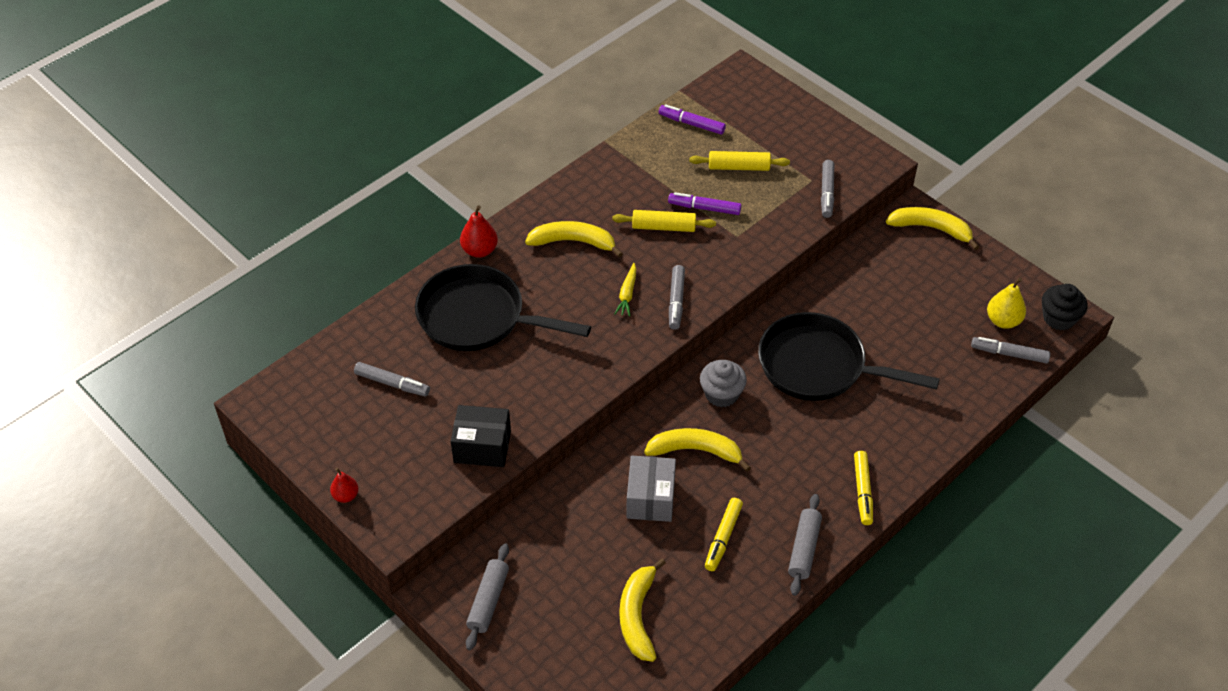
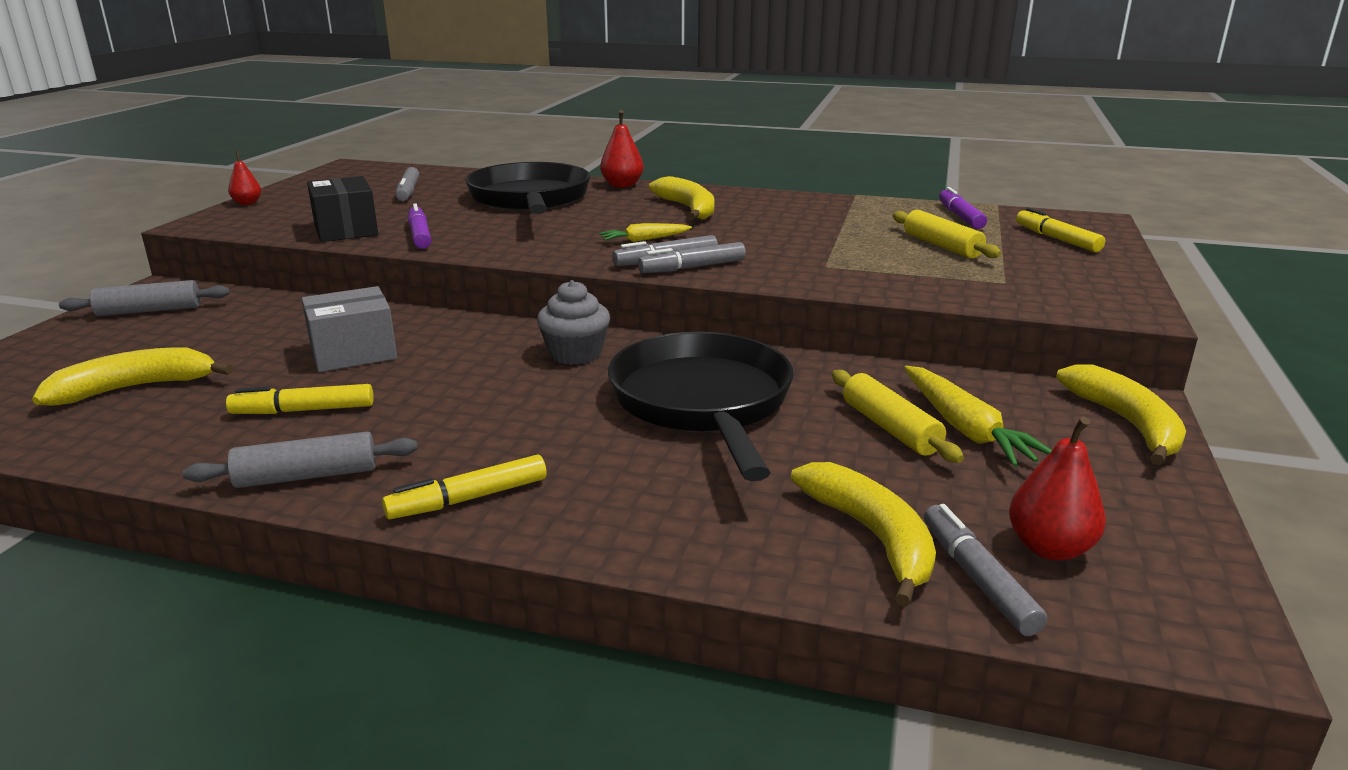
camera: 60 degrees right, 25 degrees down
(663, 227) = (776, 235): yellow rolling pin -> yellow rolling pin (890, 428)
(696, 451) = (458, 360): yellow banana -> yellow banana (872, 537)
(704, 208) = (841, 244): purple marker -> purple marker (419, 235)
(762, 112) = (1056, 239): none -> yellow marker
(827, 193) = (1001, 294): grey marker -> grey marker (692, 268)
(903, 285) = (965, 429): none -> yellow carrot
(1003, 321) = (1049, 548): yellow pear -> red pear
(1059, 318) = (1175, 622): black cupcake -> none

